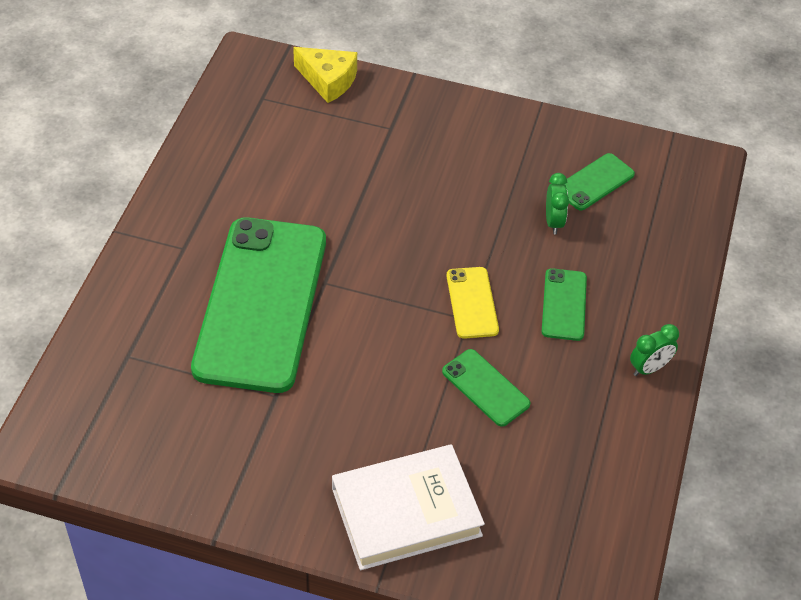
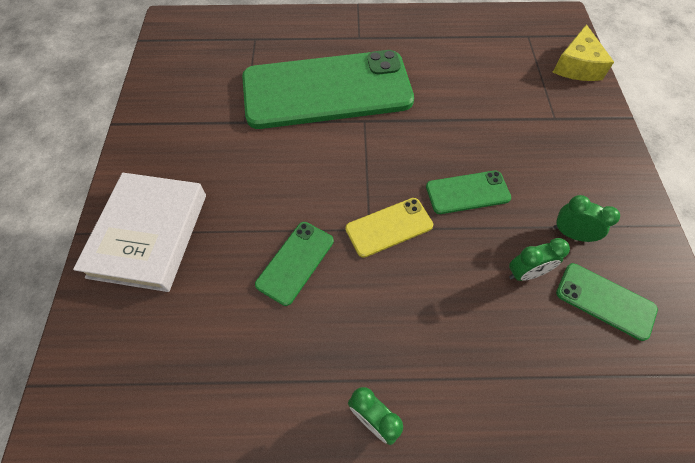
camera: 75 degrees right, 10 degrees up
(406, 512) = (149, 234): white book -> white book turned 45 degrees clockwise
(526, 175) = (571, 234): none -> green clock
(564, 305) = (422, 308): green phone -> green phone (467, 192)

